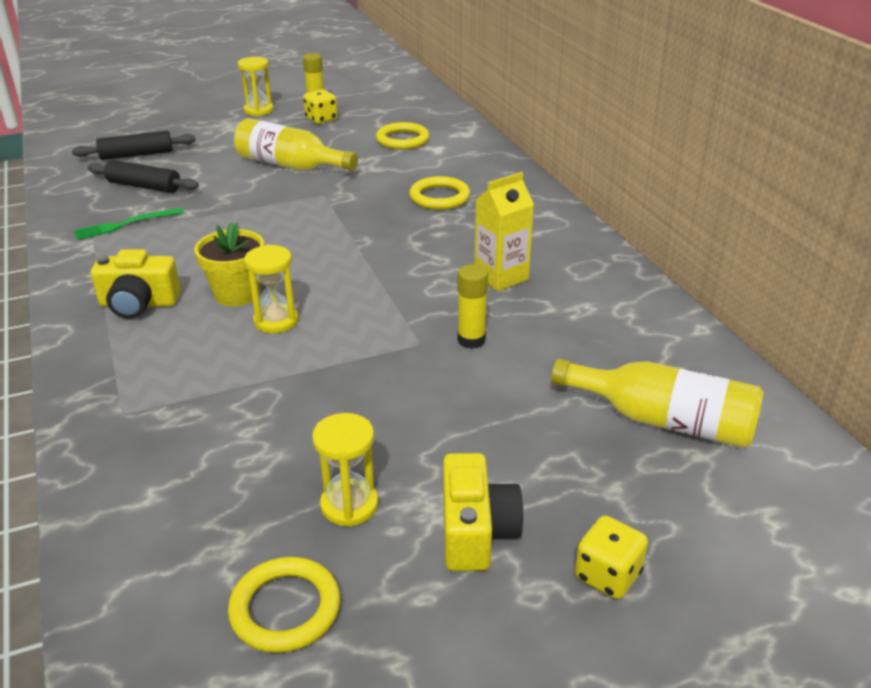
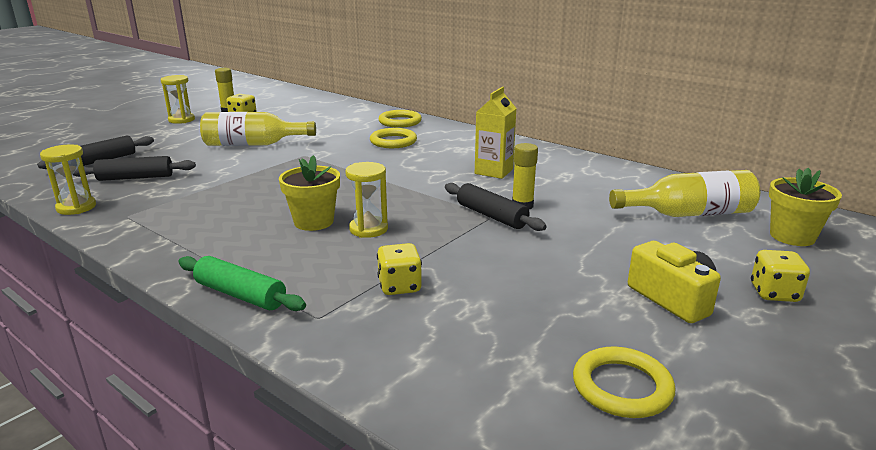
camera: 30 degrees left, 10 degrees down
(90, 363) = (240, 295): none -> green rolling pin
(125, 224) = (150, 203): green fork -> none
(138, 304) = (233, 247): yellow camera -> none
(225, 405) = (399, 286): none -> yellow dice
(349, 505) = (575, 313): yellow hourglass -> yellow hourglass (76, 207)
(402, 140) = (323, 118): yellow ring -> yellow ring (400, 122)
(419, 344) = (491, 216): none -> black rolling pin
(760, 506) = (792, 236): none -> yellow flower pot

